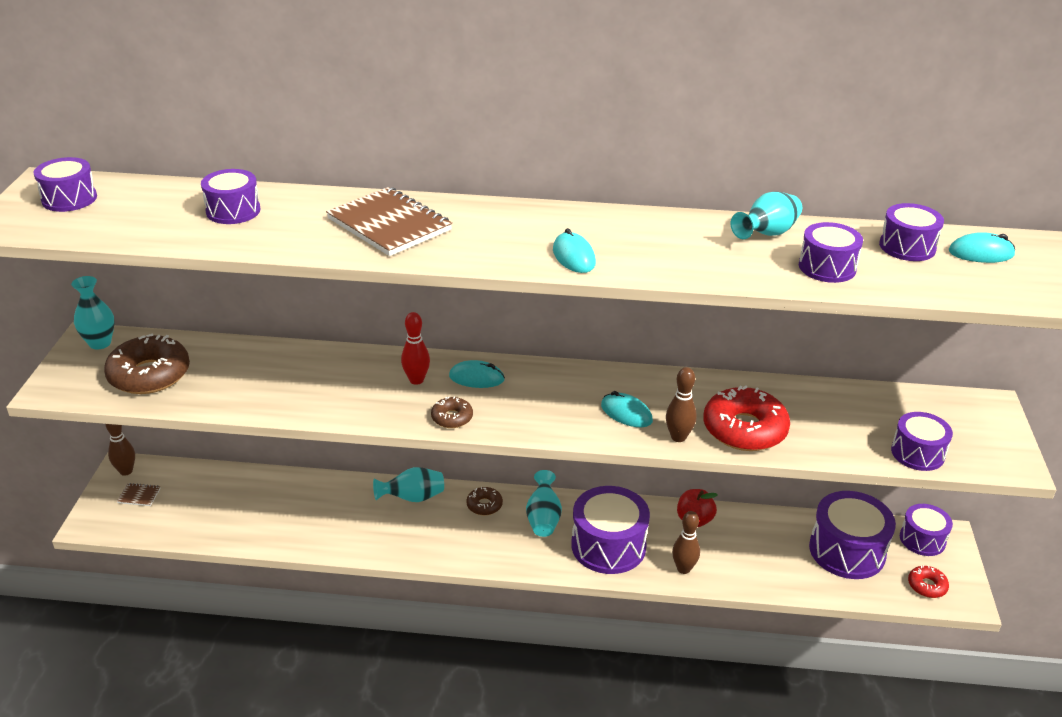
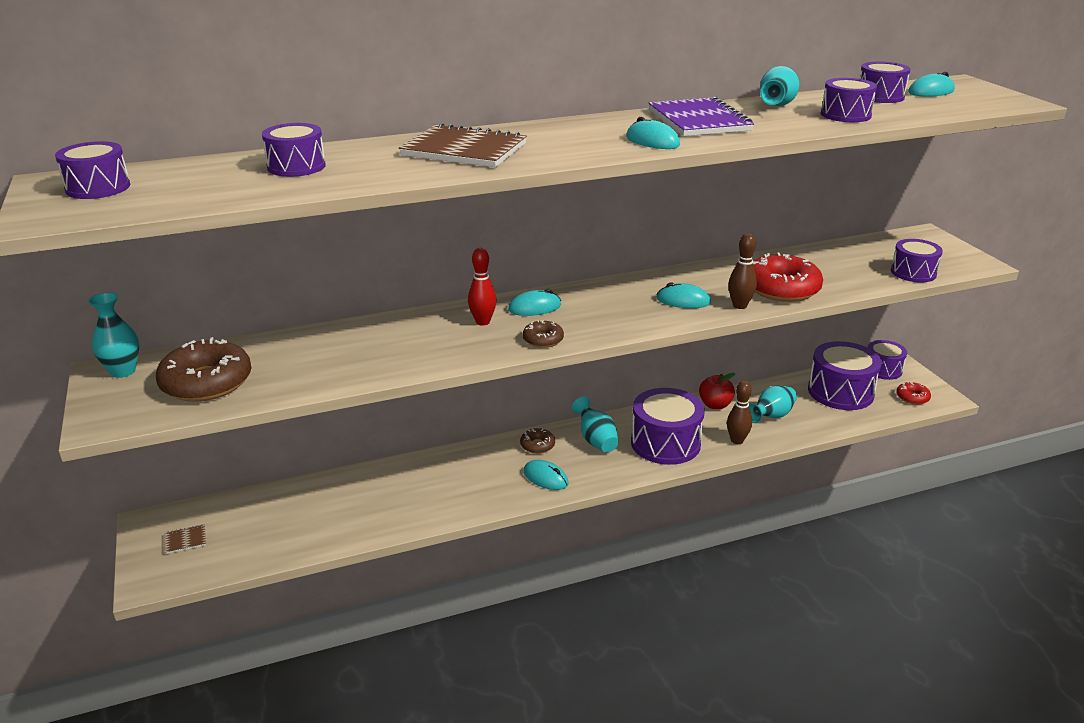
camera: 25 degrees left, 5 degrees down
(126, 471) = (153, 524): brown bowling pin -> none
(412, 498) = (468, 459): turquoise vase -> turquoise vase (771, 416)
(466, 543) = (545, 478): none -> turquoise mouse
(656, 237) = (699, 120): none -> purple notebook

